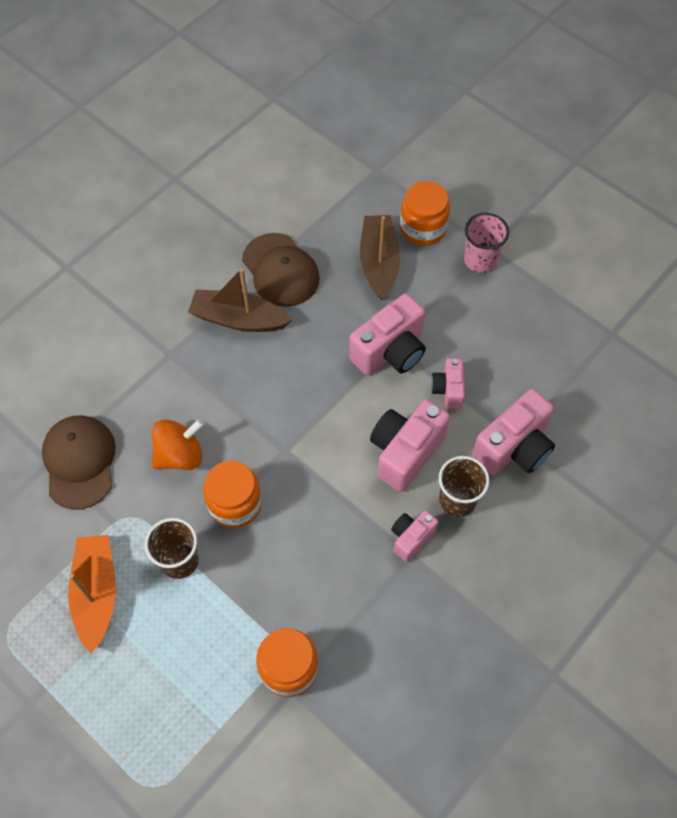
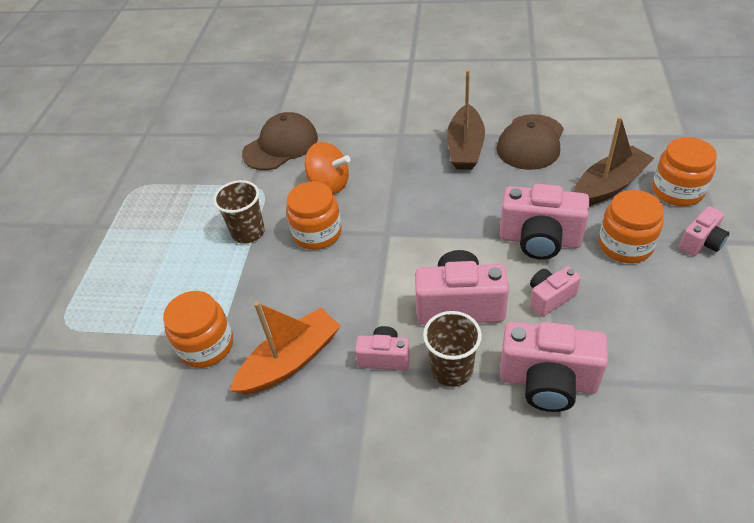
camera: 60 degrees right, 15 degrees down
(96, 593) = (193, 208): orange boat -> orange boat (290, 360)
(239, 319) = (465, 147): brown boat -> brown boat turned 150 degrees counterclockwise
(443, 304) = (625, 245): none -> orange jar
(480, 260) = (701, 243): pink cup -> pink camera

